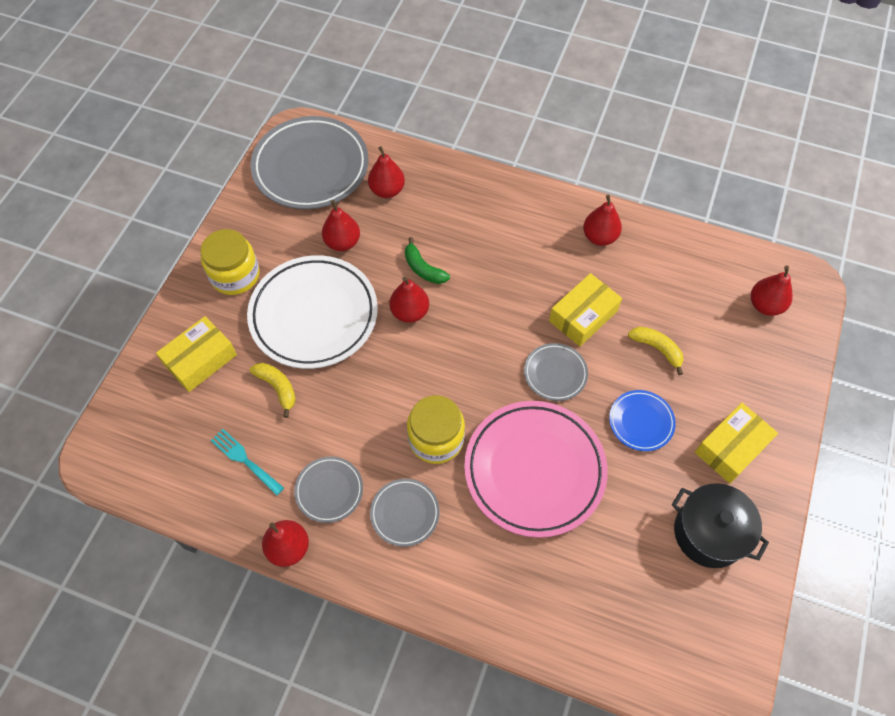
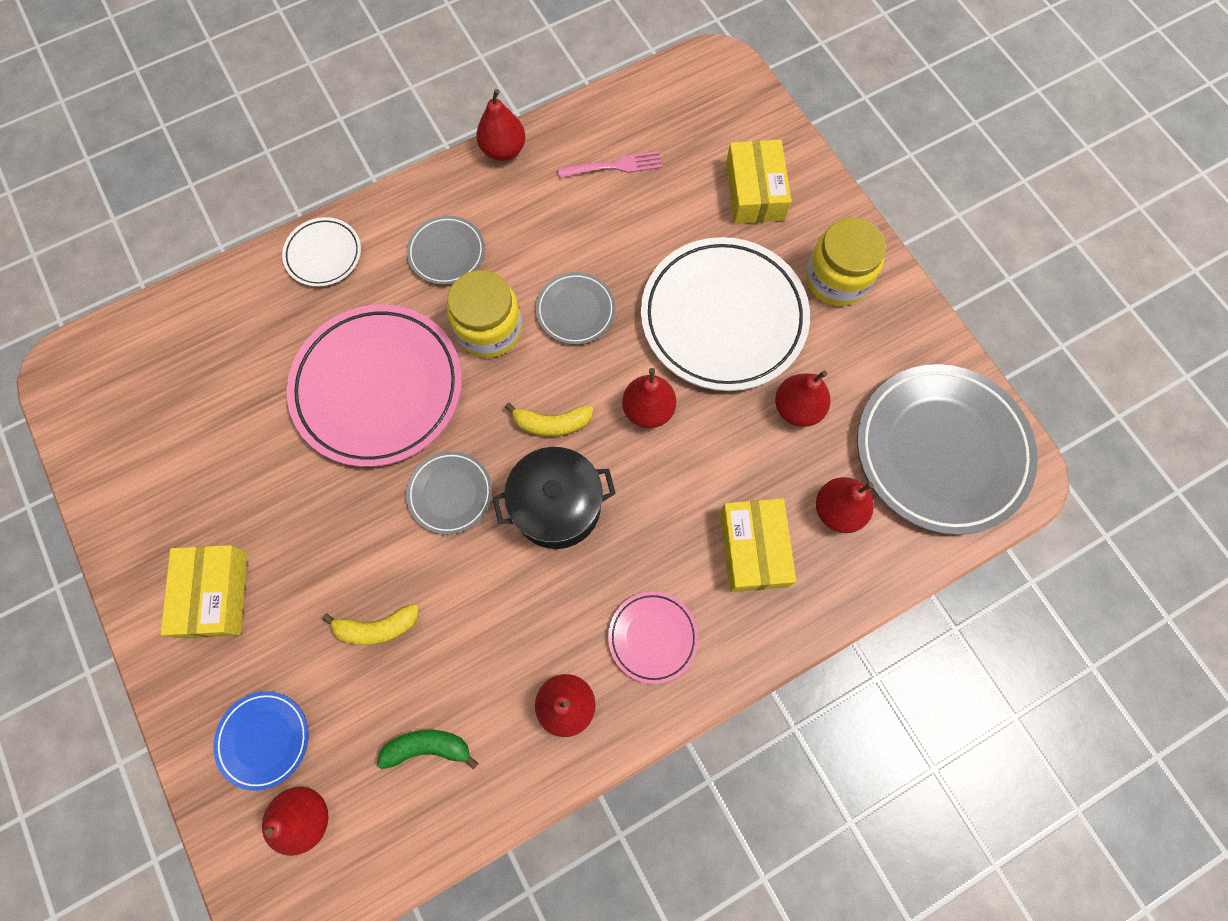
camera: 130 degrees right, 10 degrees up
(244, 460) = (615, 166): turquoise fork -> pink fork
(278, 388) = (666, 235): yellow banana -> yellow banana (552, 424)
(329, 490) = (524, 210): grey plate -> grey plate (575, 310)
(423, 268) = (692, 465): green banana -> green banana (427, 747)
(478, 598) = (323, 254): none -> white plate
(531, 224) = (653, 637): none -> pink plate
(583, 316) = (486, 584): yellow box -> yellow box (753, 549)
(641, 422) = (324, 530): blue plate -> blue plate (264, 739)
(709, 533) = (174, 489): black pot -> black pot (557, 506)

